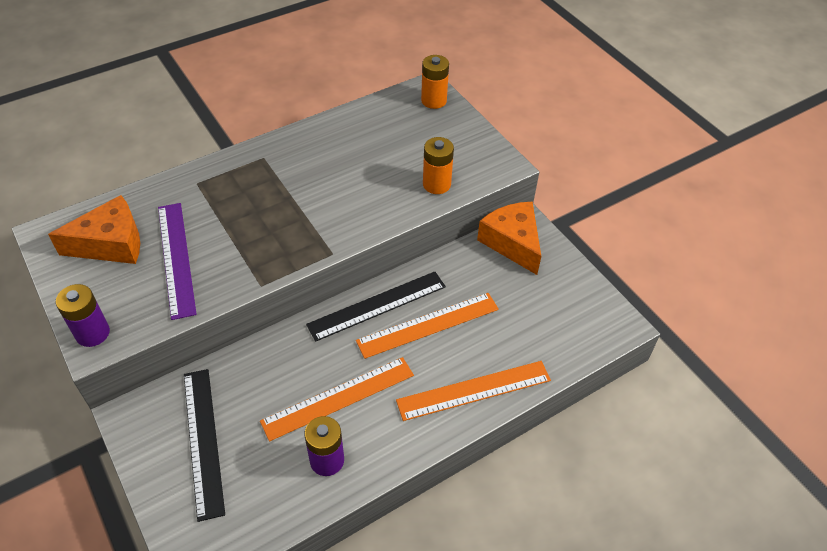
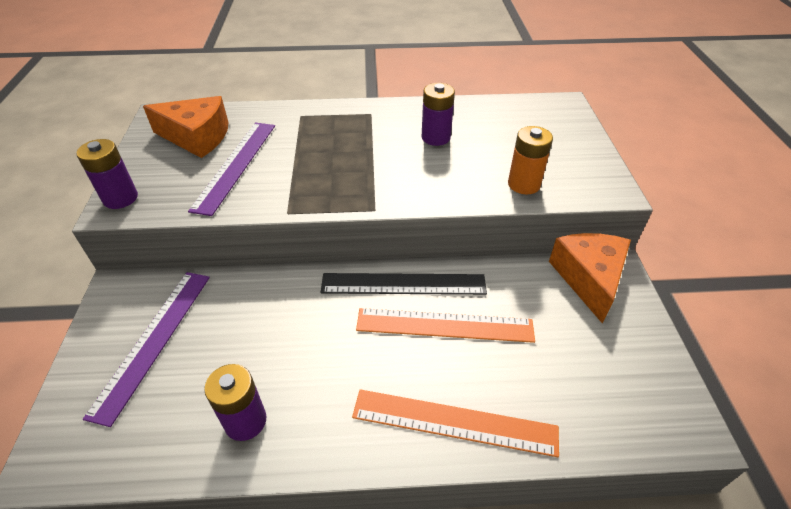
camera: 30 degrees right, 5 degrees down
(203, 441) = (153, 340): black ruler -> purple ruler
(338, 398) = (303, 359): orange ruler -> none
(339, 163) = (436, 137): none -> purple battery
(434, 100) = (564, 114): orange battery -> none

